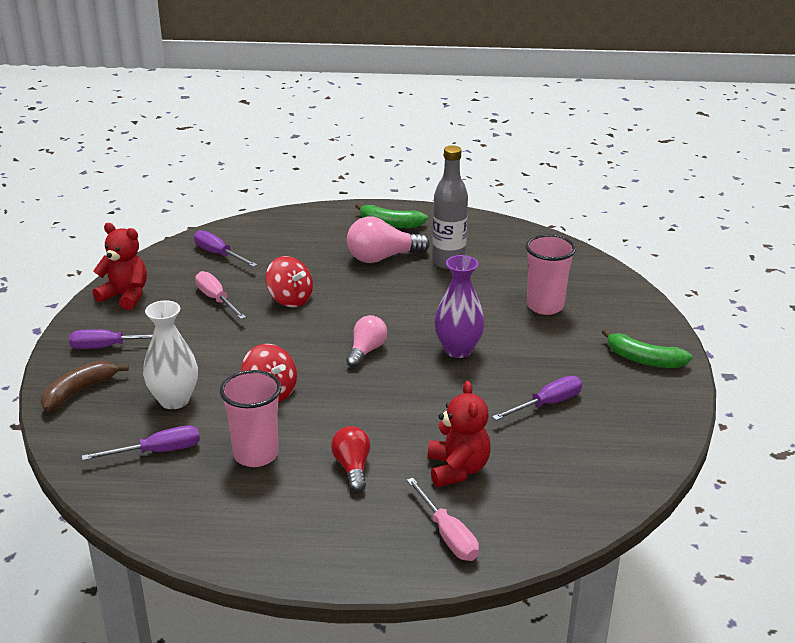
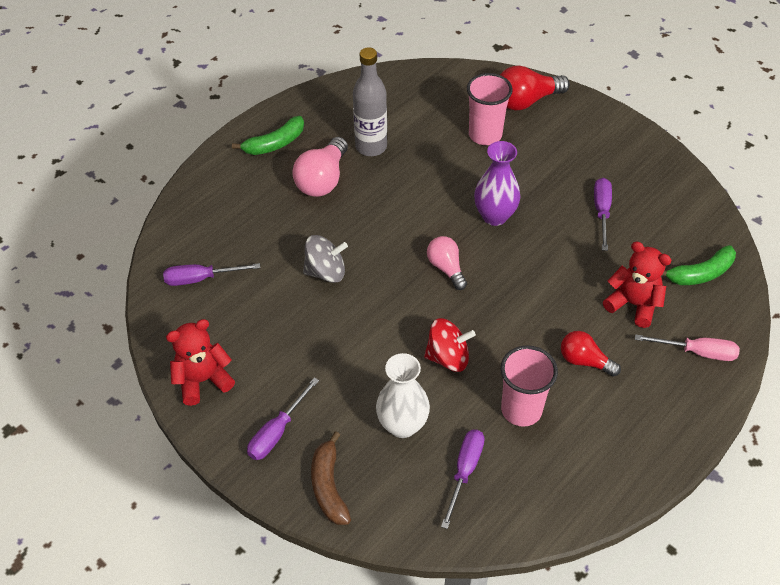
camera: 50 degrees left, 20 degrees up
(216, 299) = (275, 319): pink screwdriver -> none
(290, 299) = (326, 272): red spinning top -> grey spinning top
(619, 309) = (526, 101): none -> red light bulb
(644, 359) = (596, 131): green banana -> green banana (700, 273)

